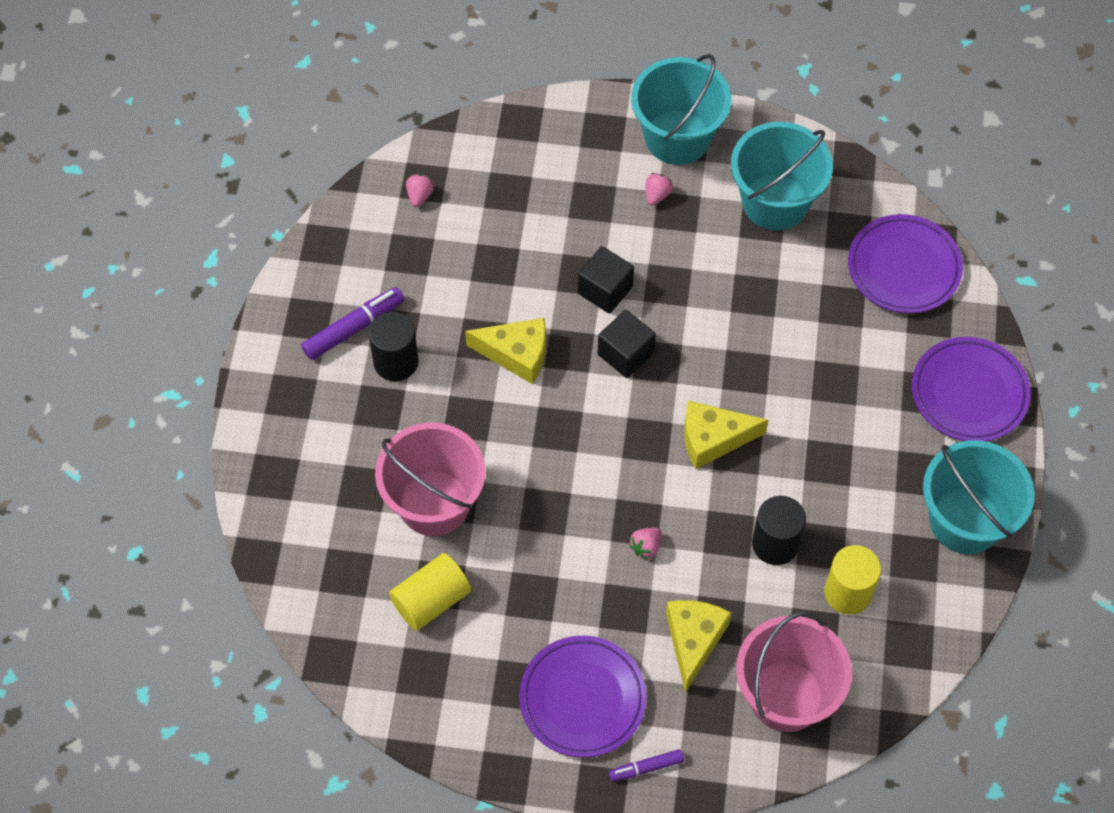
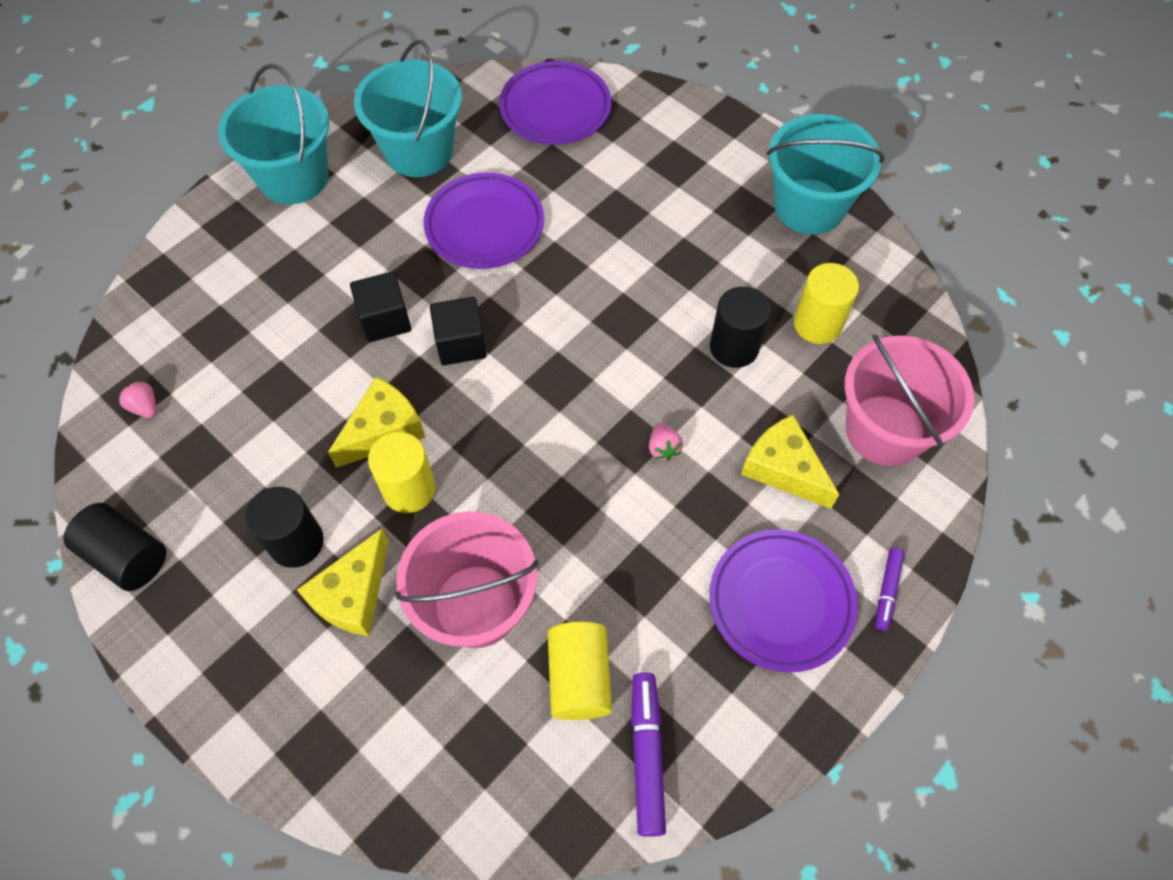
camera: 55 degrees left, 0 degrees up
(313, 271) = (127, 556): none -> black cylinder
(354, 328) = (225, 557): purple marker -> purple marker (646, 755)
(485, 402) = (409, 489): none -> yellow cylinder
(657, 195) = (332, 225): pink strawberry -> none
(713, 439) = (599, 330): yellow cheese -> yellow cheese (353, 595)
(969, 393) = (699, 136): purple plate -> purple plate (484, 226)

